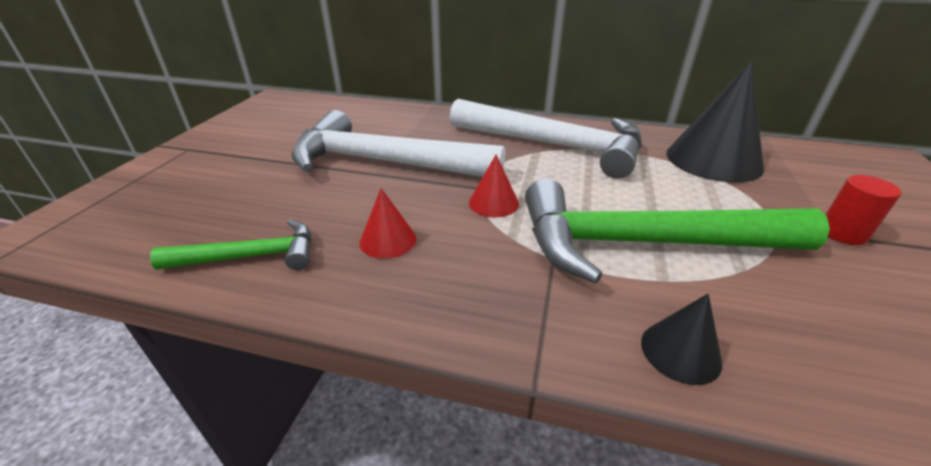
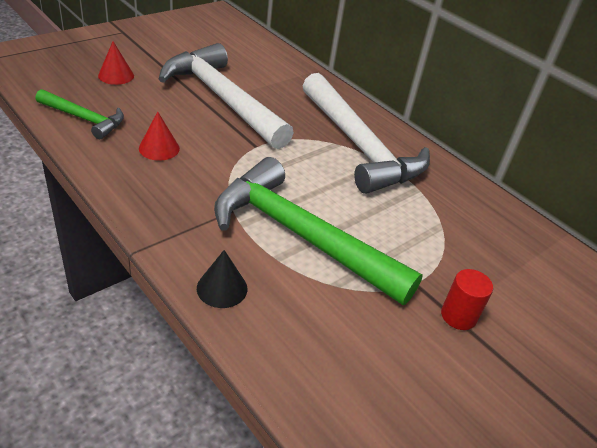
camera: 30 degrees right, 5 degrees up
(493, 203) = (250, 161): red cone -> red cone (116, 75)
(713, 160) = (469, 222): black cone -> none

